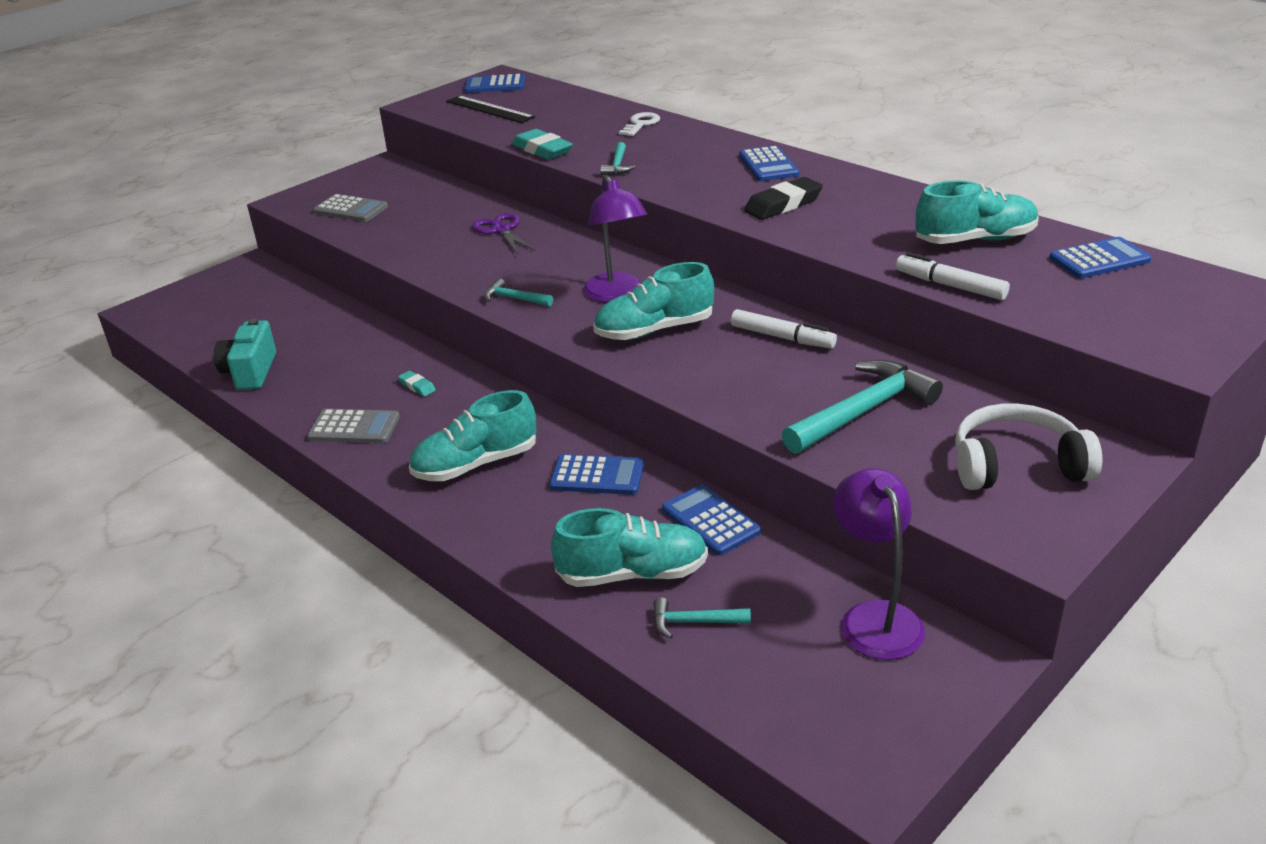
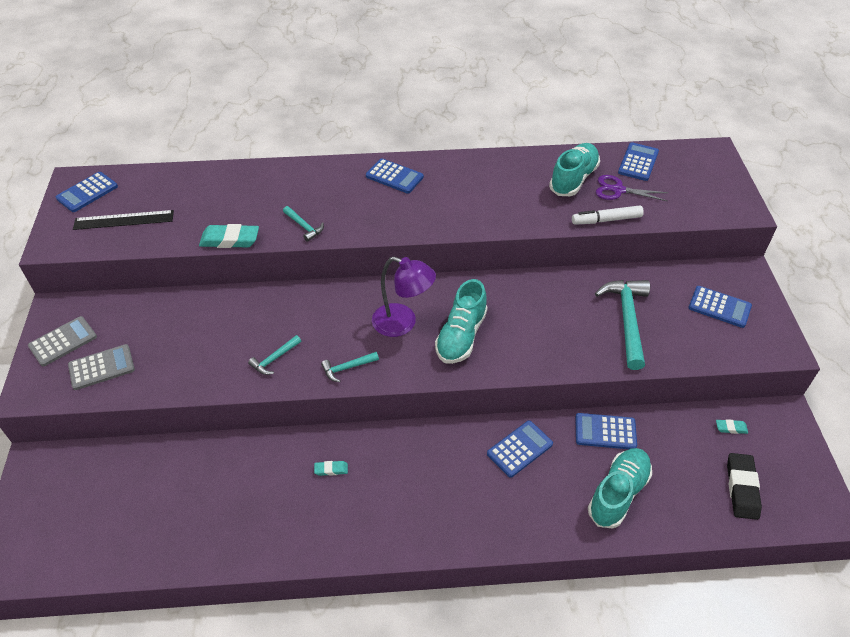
camera: 50 degrees left, 15 degrees up
(250, 372) = (196, 548): turquoise camera -> none
(354, 427) = (340, 531): grey calculator -> grey calculator (63, 341)
(475, 464) = (449, 495): turquoise shoe -> none
(501, 230) = (250, 317): purple scissors -> purple scissors (618, 190)
(641, 124) = (261, 179): white key -> none
(694, 622) = (677, 496): turquoise hammer -> turquoise hammer (274, 359)
(782, 337) = (528, 296): white marker -> none
(783, 204) = (449, 206): black eraser -> black eraser (741, 488)
(875, 617) = (731, 428): purple lamp -> turquoise eraser
(1016, 465) = (719, 307): white headphones -> blue calculator

